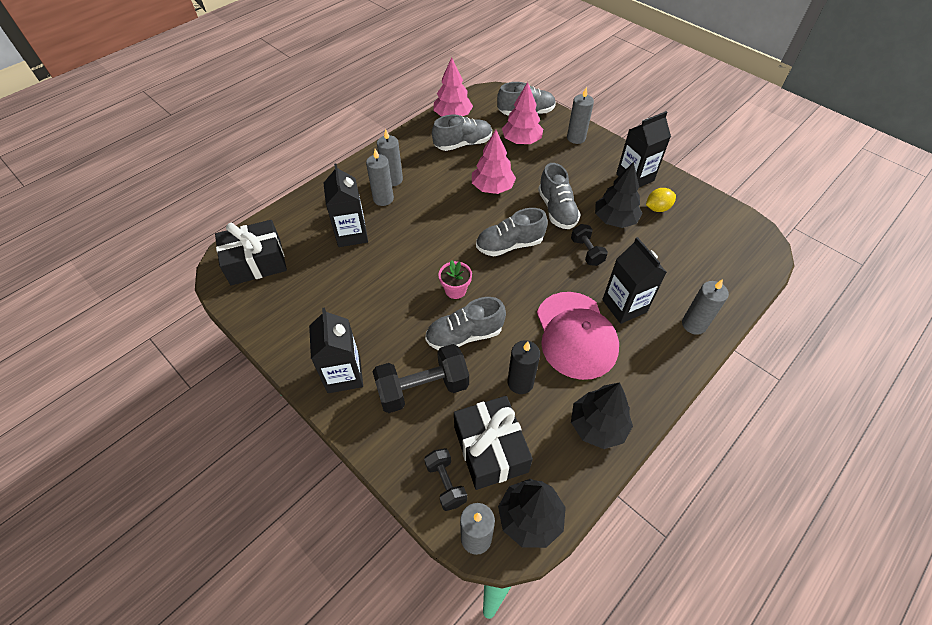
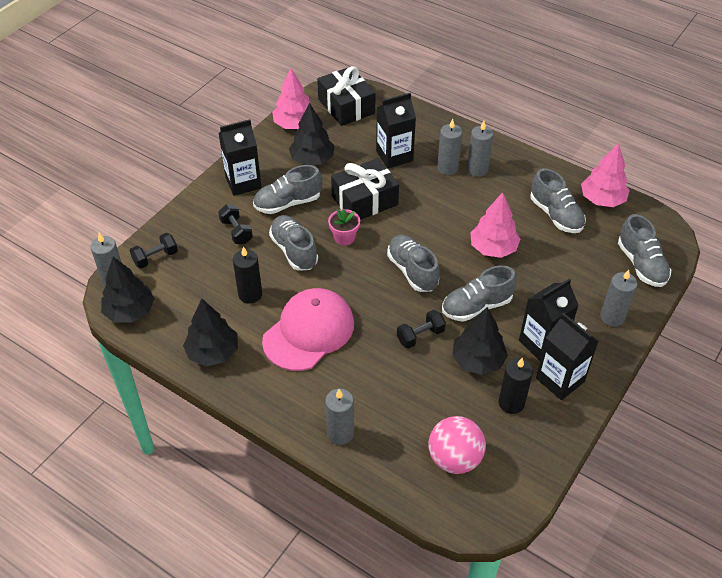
camera: 80 degrees right, 5 degrees down
(330, 303) = (312, 159): none -> black tree
(392, 333) = (288, 203): none -> grey shoe
(422, 388) = (236, 231): black dumbbell -> black dumbbell, size x0.57
(490, 449) = (186, 281): black gift -> black gift (364, 200)
(521, 141) = (583, 265): pink tree -> pink tree (294, 124)
(575, 335) = (309, 332): pink cap -> pink cap turned 150 degrees clockwise
(624, 306) = (352, 371): black carton -> black carton (542, 343)
(657, 208) = (511, 403): yellow lemon -> black candle
(712, 251) = (454, 459): none -> pink ball

